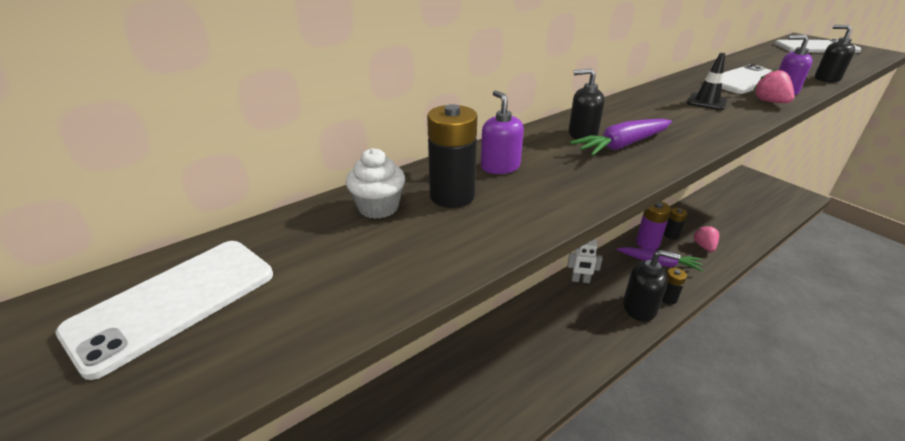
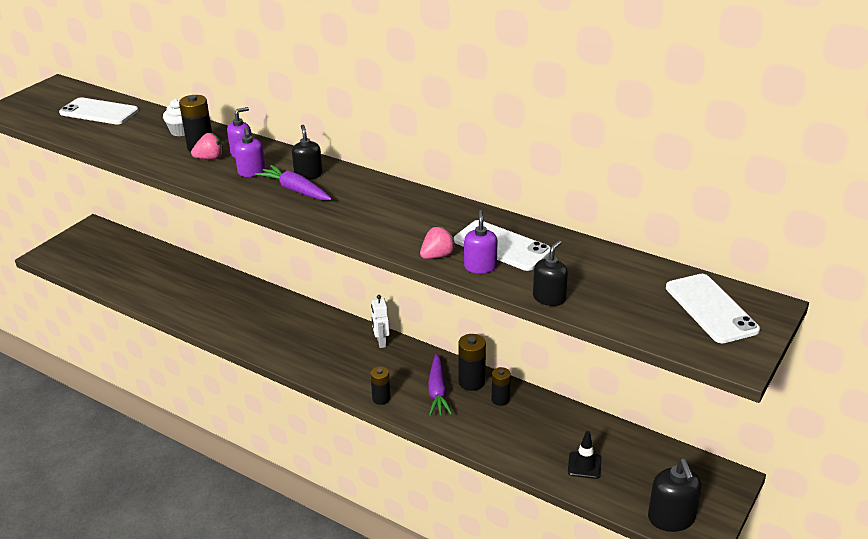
camera: 70 degrees right, 0 degrees up
(560, 166) = (251, 172): none -> purple soap dispenser
(639, 308) = (358, 381): black soap dispenser -> black soap dispenser (671, 518)
(647, 243) = (471, 382): purple battery -> black battery
(704, 246) = (491, 425): pink strawberry -> pink strawberry (210, 158)
(706, 102) = (415, 224): black traffic cone -> black traffic cone (584, 465)

